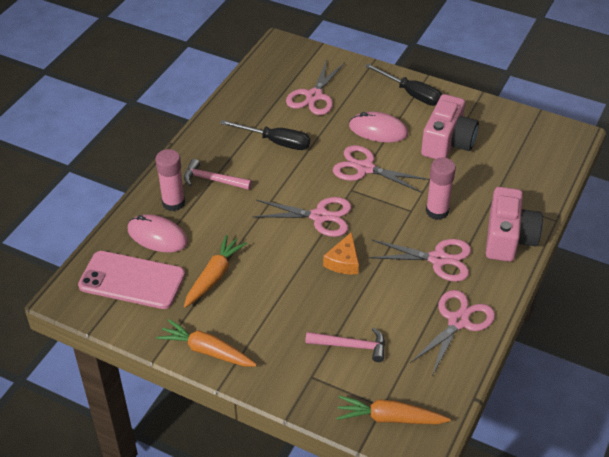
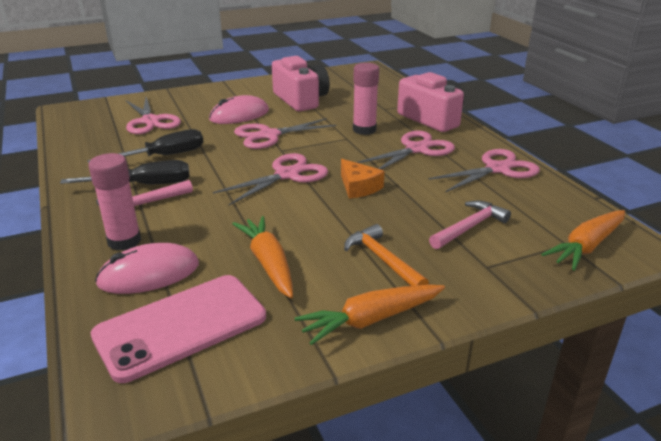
camera: 50 degrees left, 15 degrees down
(268, 324) = (383, 260): none -> orange hammer
(411, 94) = (229, 91): black screwdriver -> black screwdriver (144, 185)
(458, 321) = (497, 169): pink scissors -> pink scissors turned 75 degrees clockwise

